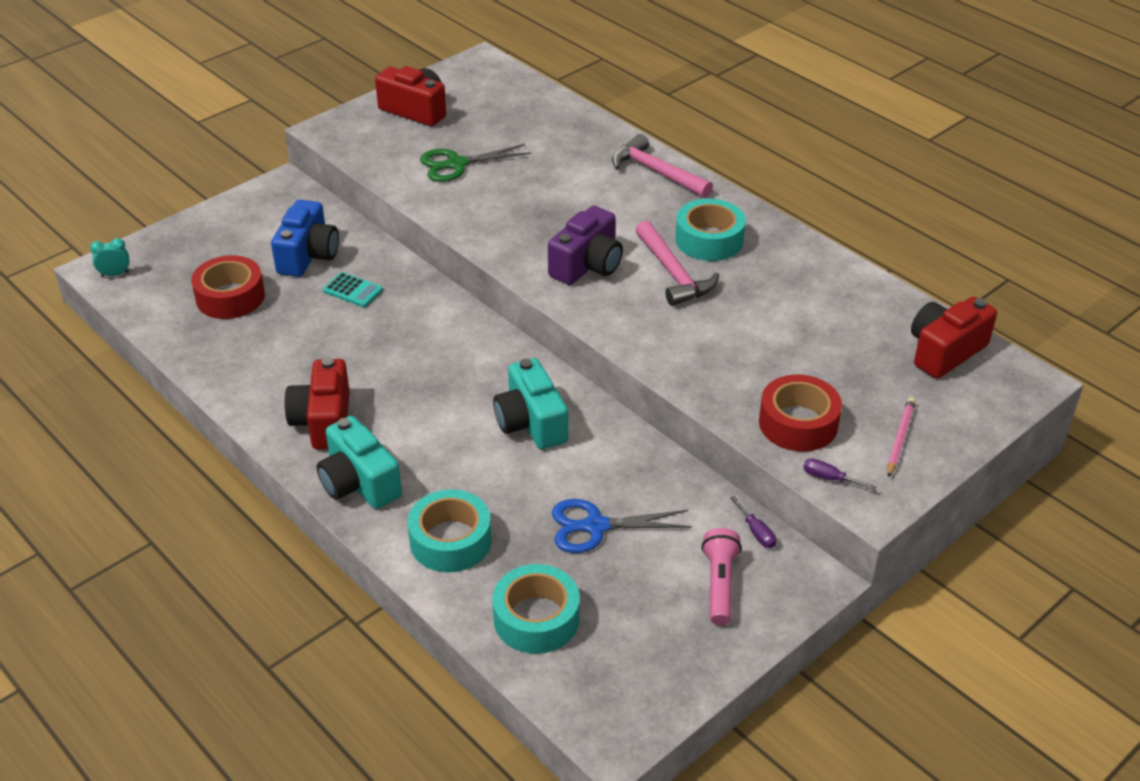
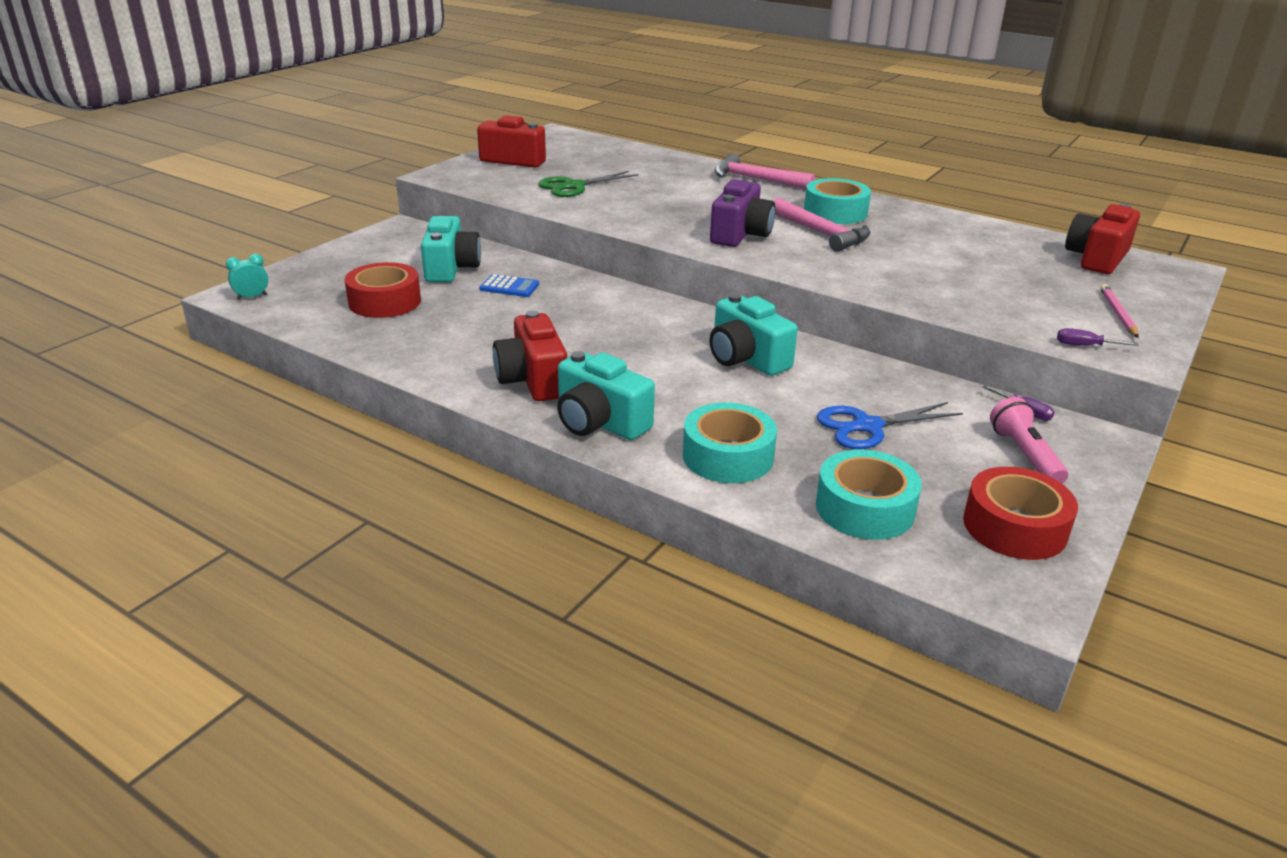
camera: 15 degrees left, 10 degrees down
(308, 255) = (451, 268): blue camera -> turquoise camera
(353, 290) = (509, 287): turquoise calculator -> blue calculator
(798, 423) = (1020, 313): red tape -> red tape (1014, 527)

